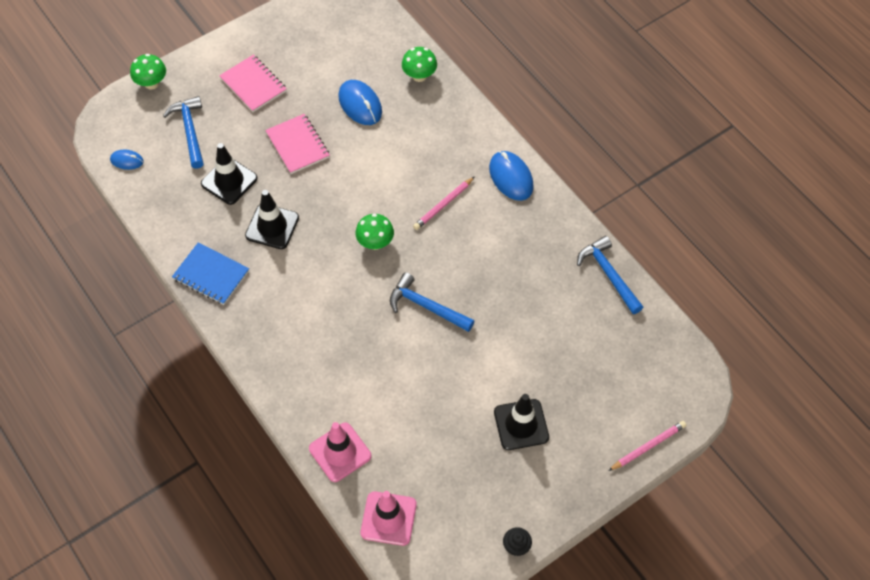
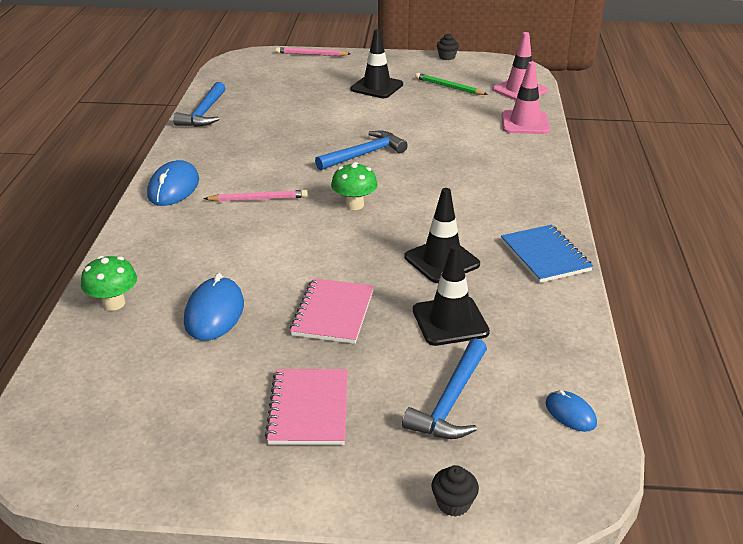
camera: 140 degrees left, 25 degrees down
(151, 83) = (453, 503): green mushroom -> black cupcake
(426, 307) = (364, 154): blue hammer -> blue hammer turned 105 degrees counterclockwise
(458, 475) = (449, 87): none -> green pencil

